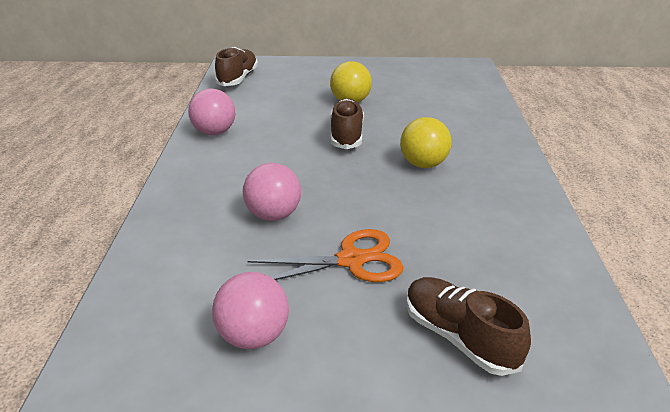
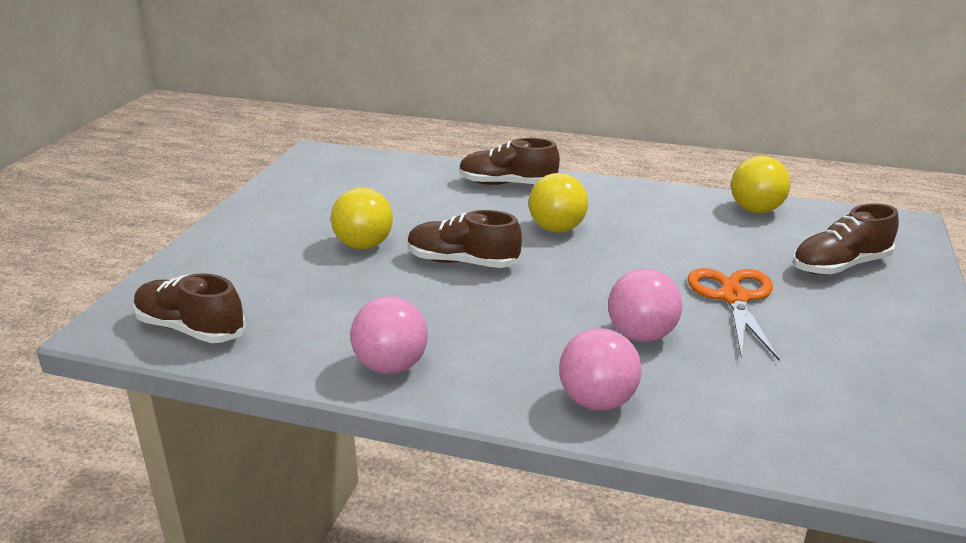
camera: 75 degrees left, 5 degrees down
(254, 336) = (855, 367): pink ball -> pink ball (597, 401)
(487, 135) = (507, 184): none -> brown shoe
(556, 273) = (755, 210): none -> yellow ball

